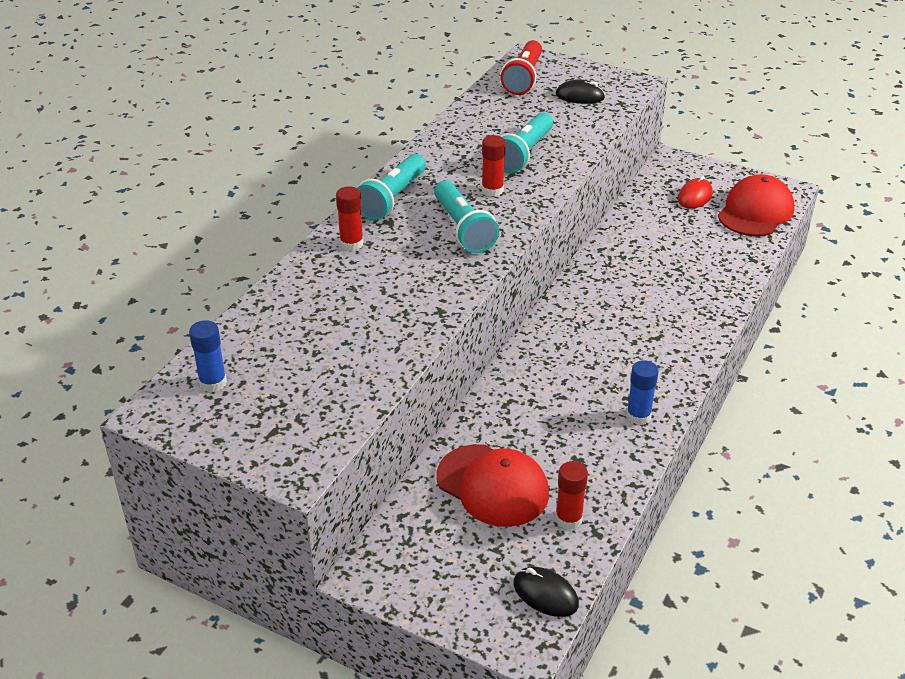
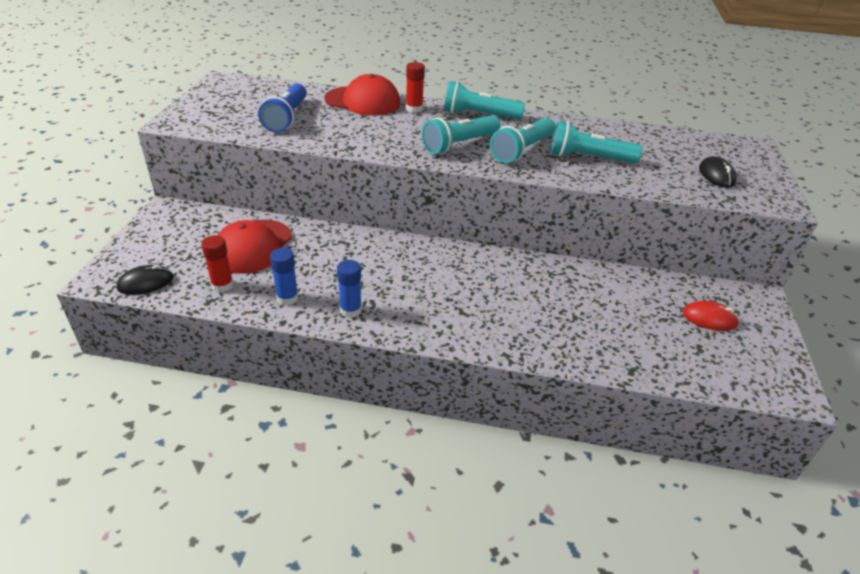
camera: 70 degrees right, 0 degrees up
(213, 382) = (252, 90): blue glue stick -> blue glue stick (287, 298)
(330, 356) = (286, 118): none -> blue flashlight
(492, 190) = (522, 150): red glue stick -> turquoise flashlight
(523, 78) = (713, 146): red flashlight -> none
(545, 594) = (146, 283): black mouse -> black mouse turned 45 degrees clockwise
(755, 211) = (723, 367): red cap -> red cap (363, 101)

